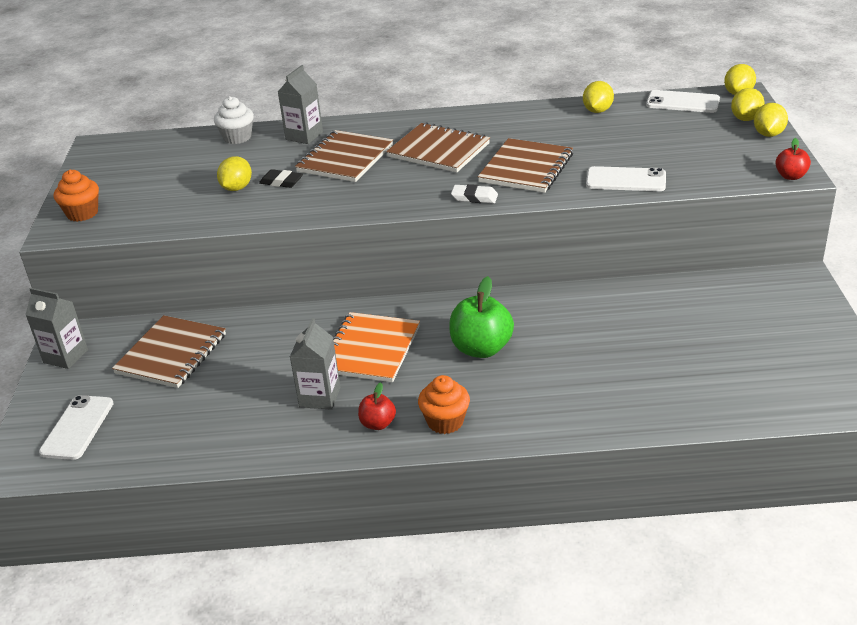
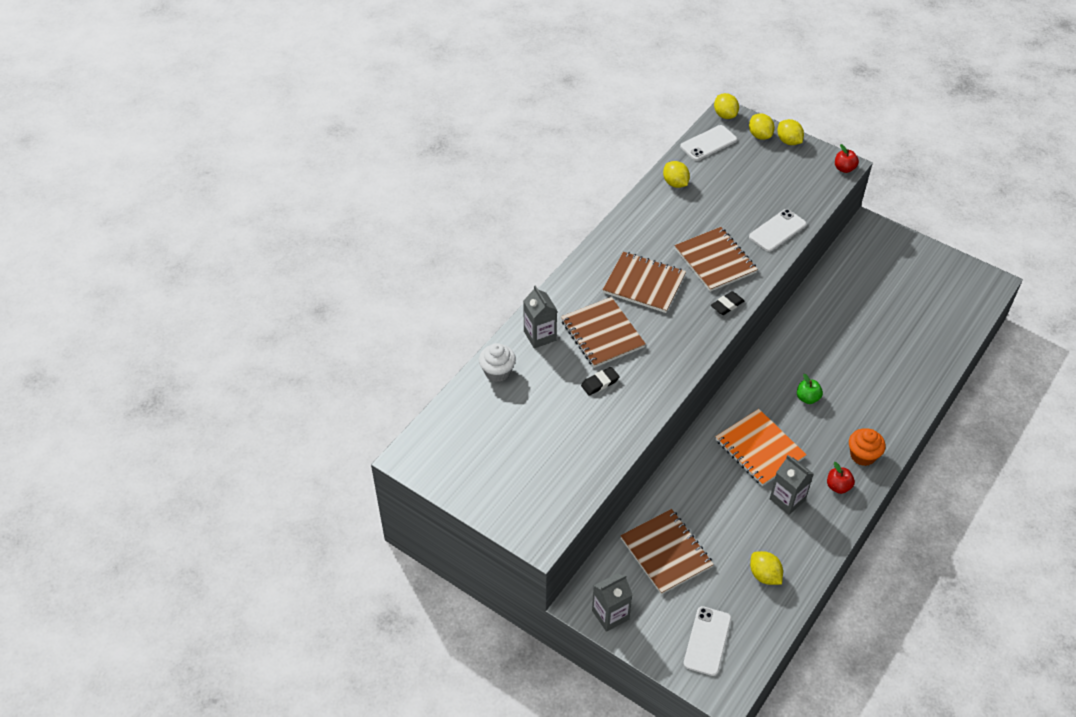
camera: 55 degrees left, 15 degrees up
(77, 427) = (707, 641): white phone -> white phone turned 60 degrees clockwise
(82, 213) = (525, 513): orange cupcake -> none
(237, 188) = (582, 410): yellow lemon -> yellow lemon (764, 575)
(439, 150) = (644, 284): brown notebook -> brown notebook turned 45 degrees clockwise
(474, 197) = (727, 305): white eraser -> black eraser
(481, 348) = (807, 398): green apple -> green apple, size x0.54

